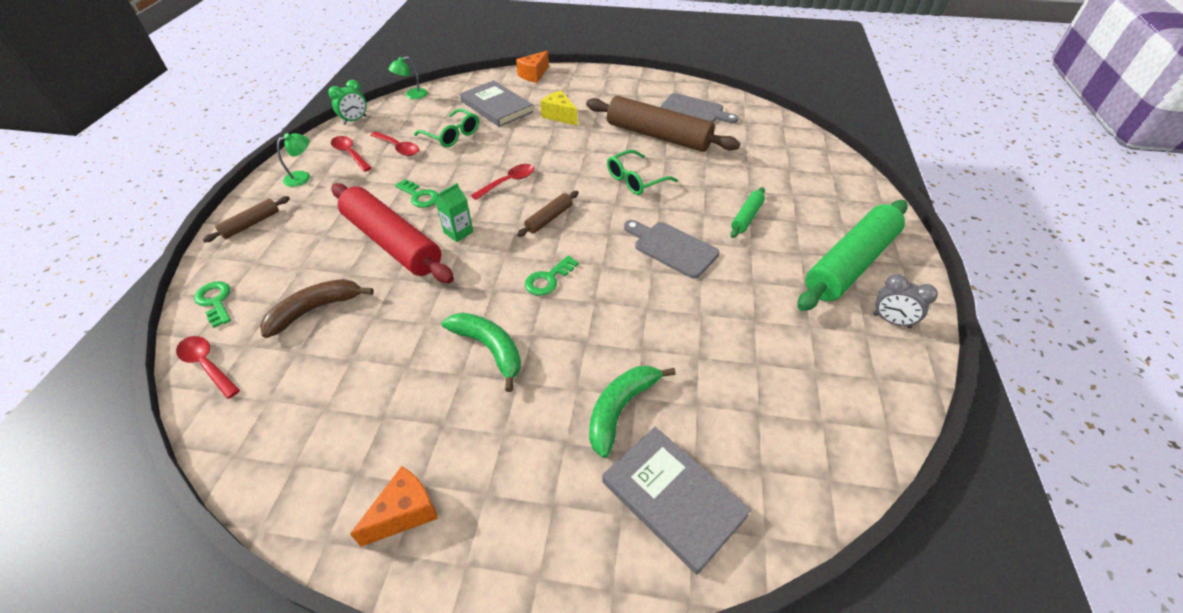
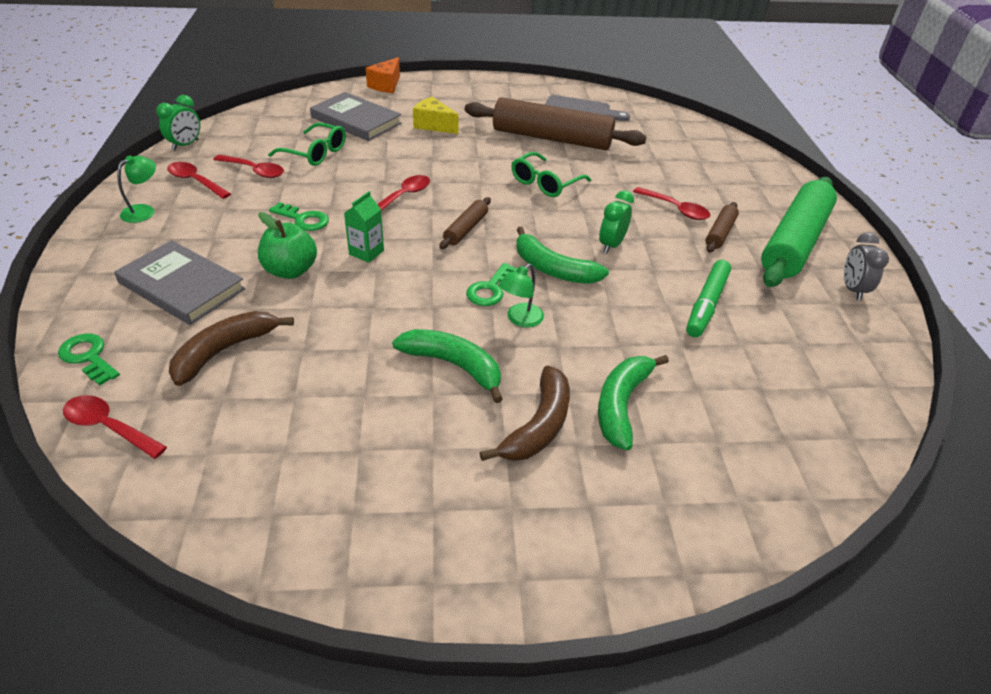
camera: 15 degrees left, 5 degrees down
(251, 224) = (98, 268): brown rolling pin -> brown rolling pin (720, 233)
(392, 243) = (290, 271): red rolling pin -> green apple
(405, 512) = (427, 542): orange cheese -> none
(412, 95) = (247, 114): green lamp -> green lamp (520, 319)
(539, 418) = (538, 426): none -> brown banana
(610, 265) = (552, 269): none -> green banana
(672, 248) = (611, 245): grey cutting board -> green clock
(673, 498) = (710, 479): grey book -> grey book (182, 286)
(738, 319) = (706, 305): none -> green marker
(746, 217) = (675, 209): green rolling pin -> red spoon
(891, 321) = (852, 290): grey clock -> grey clock turned 75 degrees clockwise

